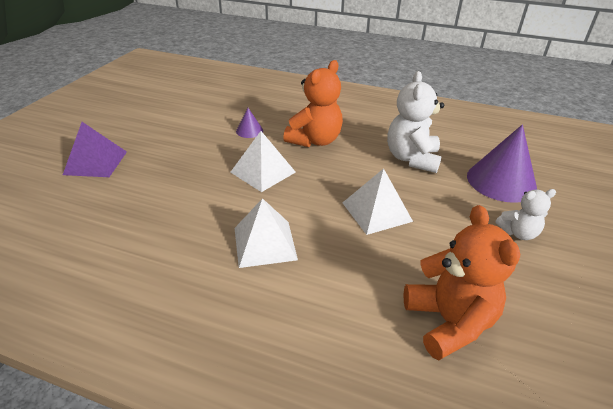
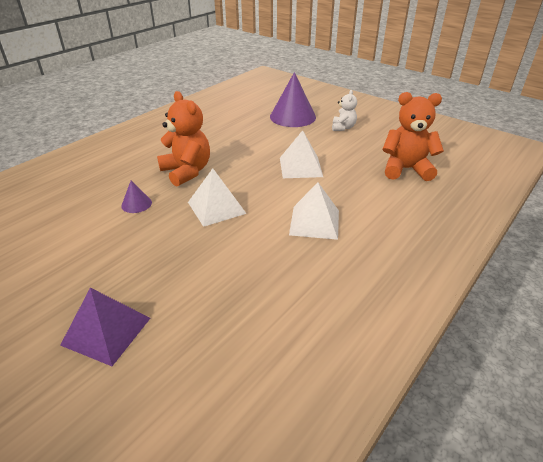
camera: 70 degrees left, 0 degrees up
(412, 159) = (246, 137): white teddy bear -> none

